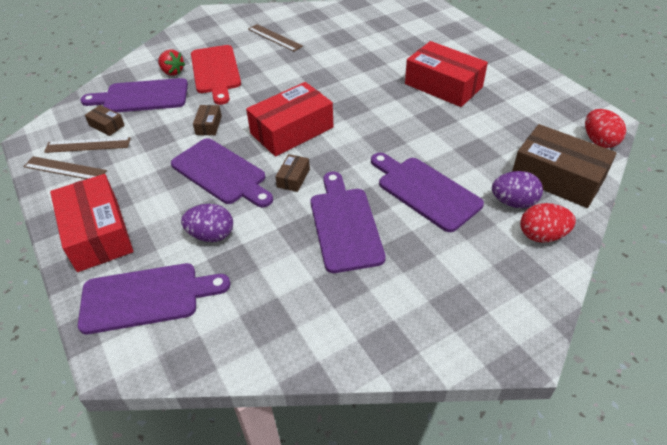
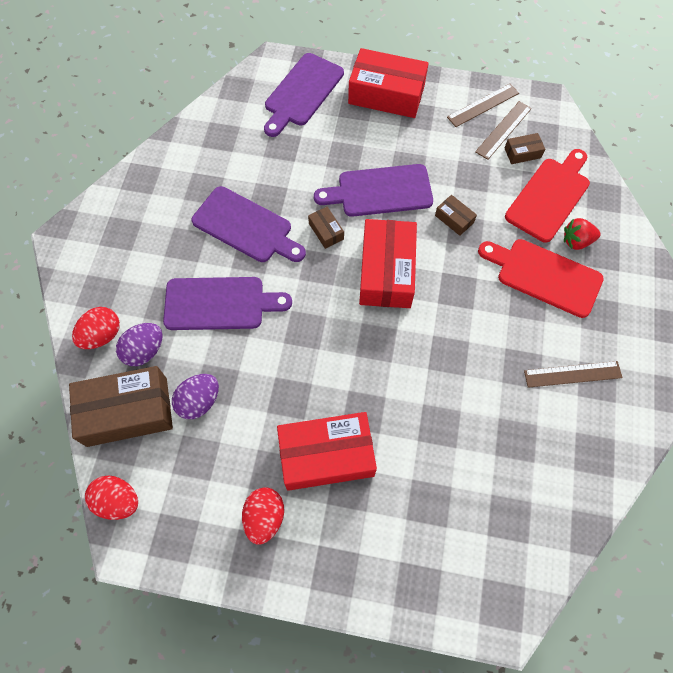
camera: 130 degrees right, 20 degrees up
(142, 96) = (549, 197): purple cutting board -> red cutting board
(211, 235) = (319, 149): purple egg -> purple egg (199, 401)
(507, 86) = (264, 517): none -> red egg

